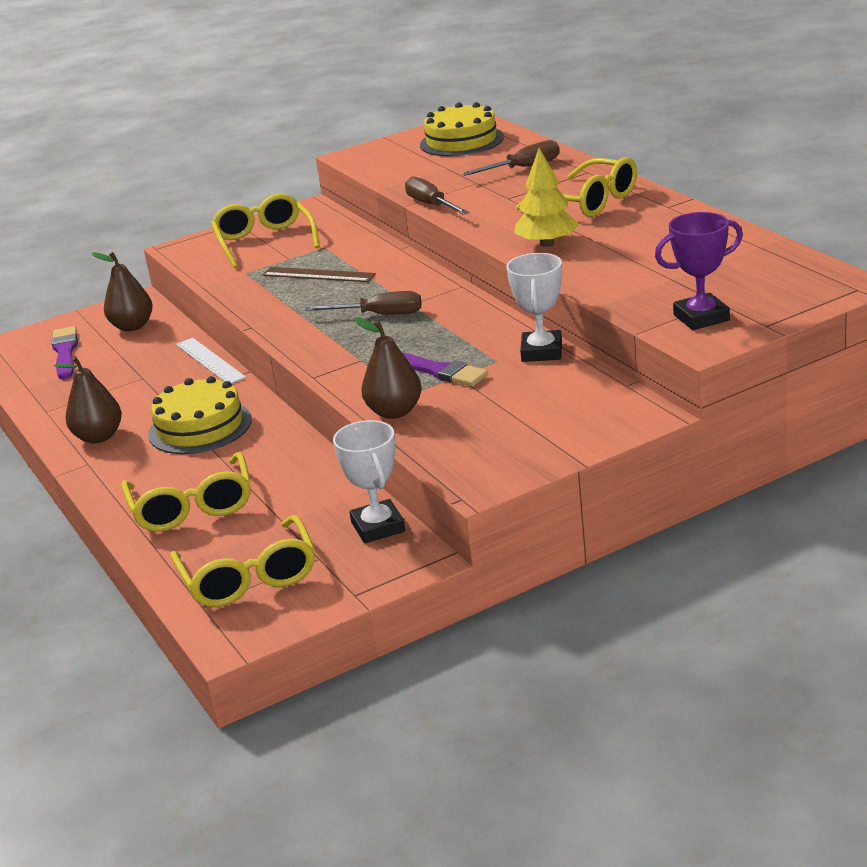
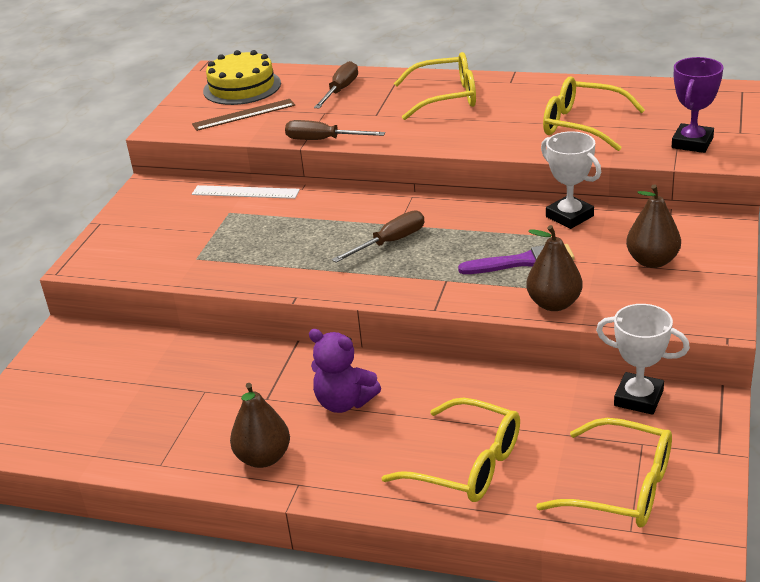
camera: 45 degrees left, 5 degrees up
(65, 352) = (74, 407): purple brush -> none
(132, 326) = (104, 355): brown pear -> brown pear (652, 261)
(200, 427) = (344, 402): yellow cake -> purple teddy bear
(210, 361) = (244, 348): white ruler -> white ruler (245, 192)
(264, 241) = (160, 228): yellow glasses -> yellow glasses (581, 125)
(318, 275) = (271, 234): brown ruler -> brown ruler (244, 115)
(547, 244) = (479, 135): yellow tree -> none

